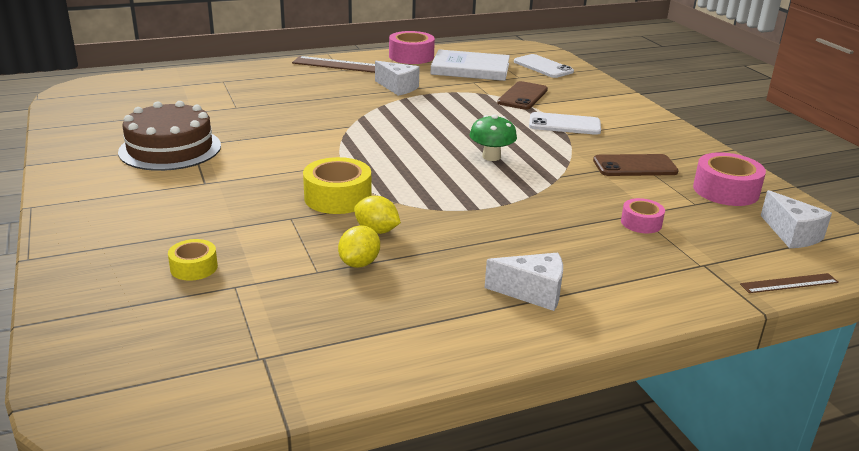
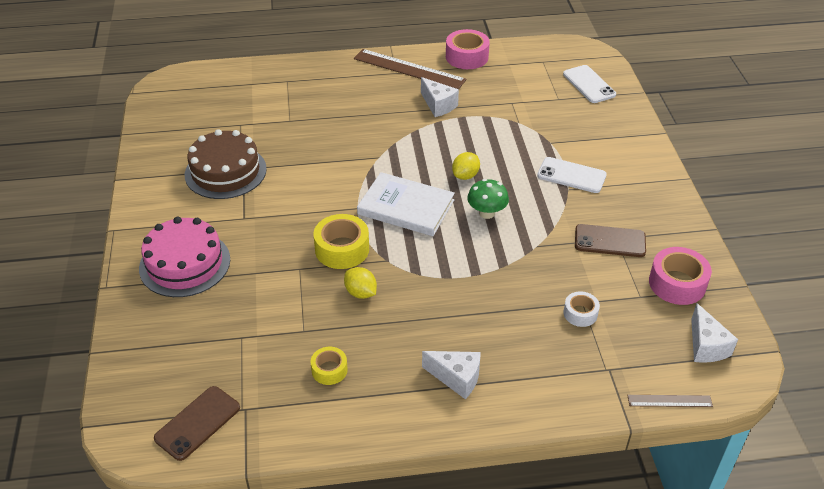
camera: 15 degrees right, 15 degrees up
(137, 227) = (185, 263): none -> pink cake
(194, 267) = (217, 313): yellow tape -> yellow tape (329, 370)
(359, 263) = (337, 327): yellow lemon -> yellow lemon (465, 175)
(470, 69) = (516, 82): white book -> white book (406, 207)
(522, 96) = (549, 129): brown phone -> brown phone (197, 423)
(641, 223) = (580, 313): pink tape -> white tape

